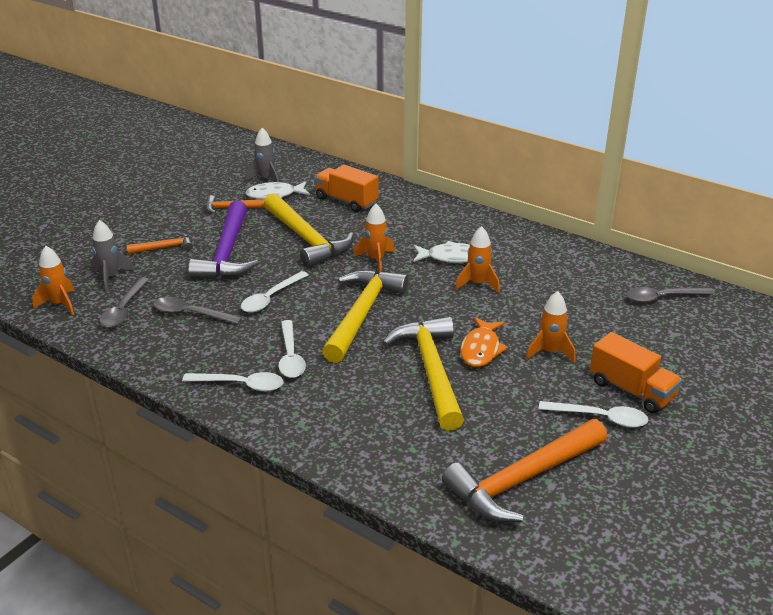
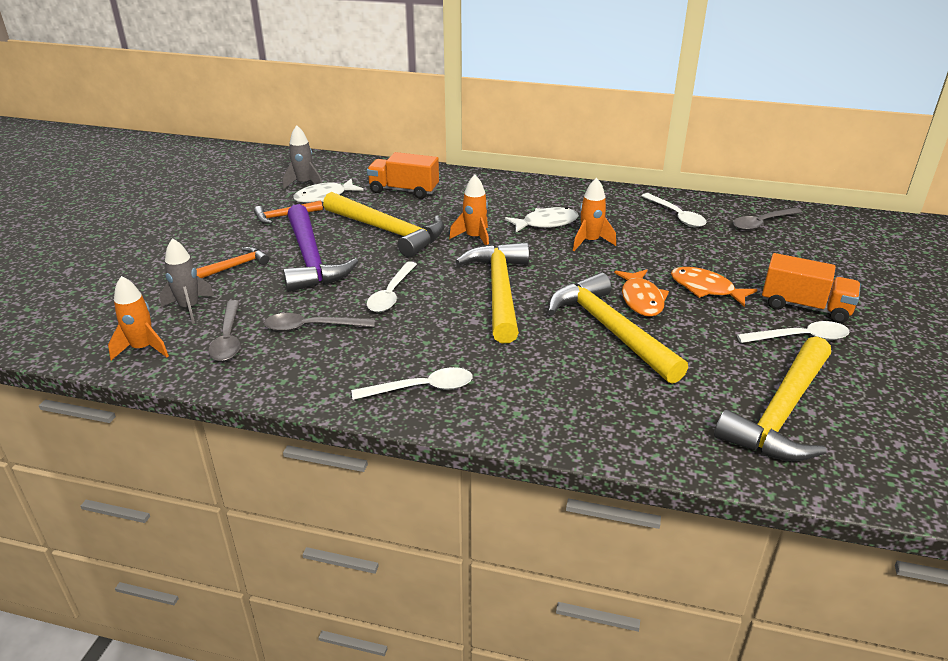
camera: 20 degrees left, 0 degrees up
(290, 356) = (455, 347): white spoon -> white spoon (676, 216)
(523, 479) = (781, 413): orange hammer -> yellow hammer
(550, 352) = (706, 289): orange rocket -> orange fish

